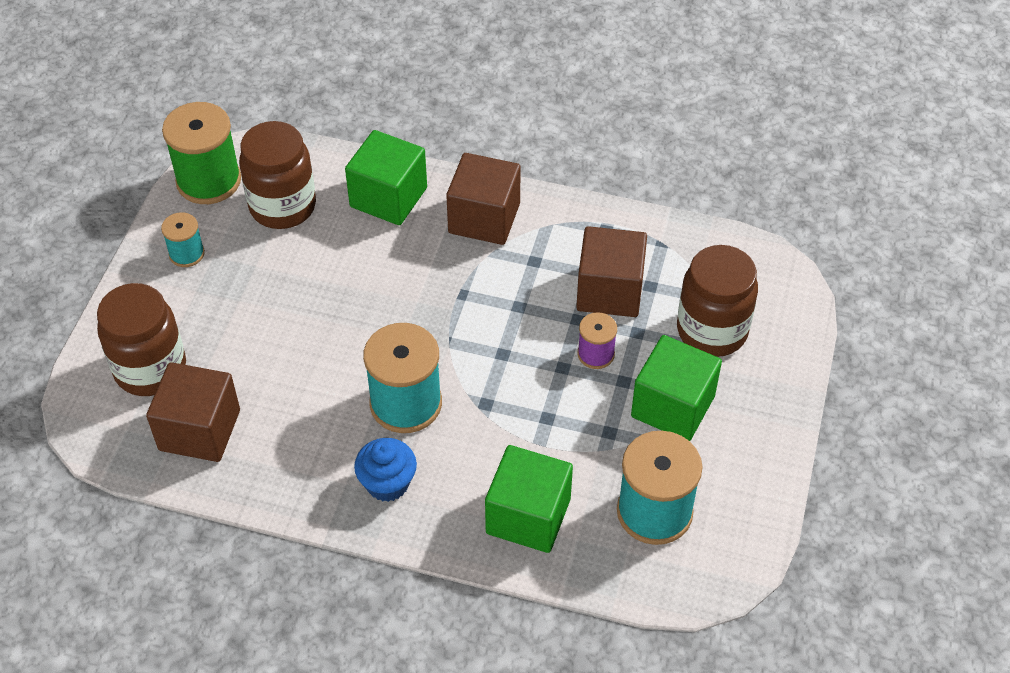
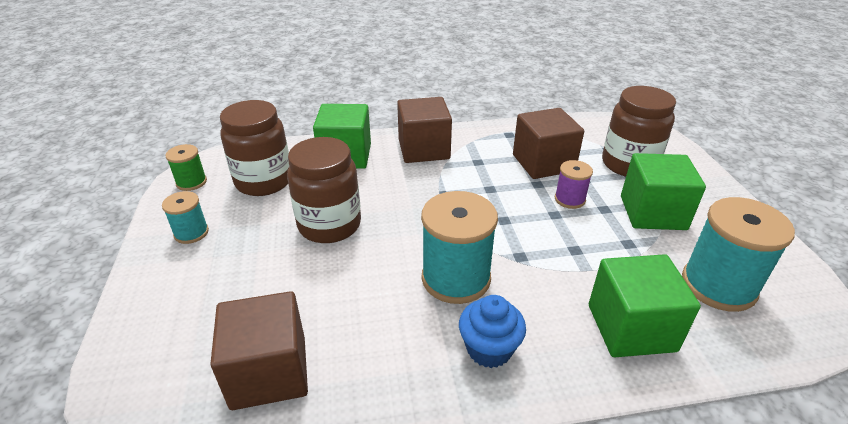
camera: 25 degrees left, 15 degrees down
(150, 369) = (189, 334): brown jar -> brown jar (329, 225)
(209, 180) = (191, 182): green spool -> green spool, size x0.53

